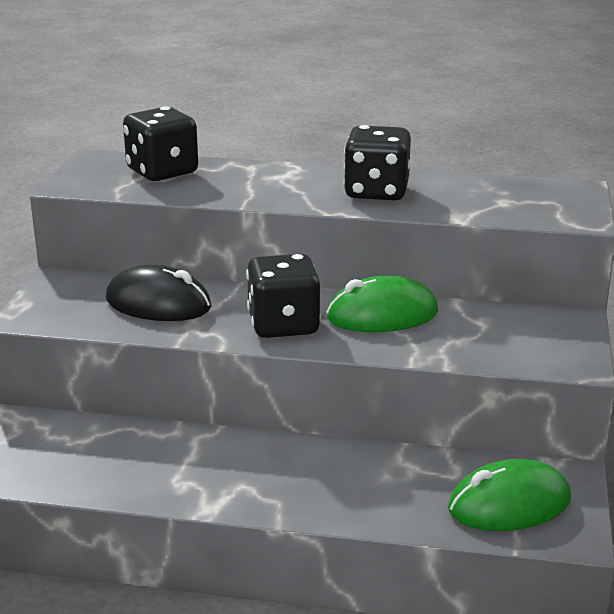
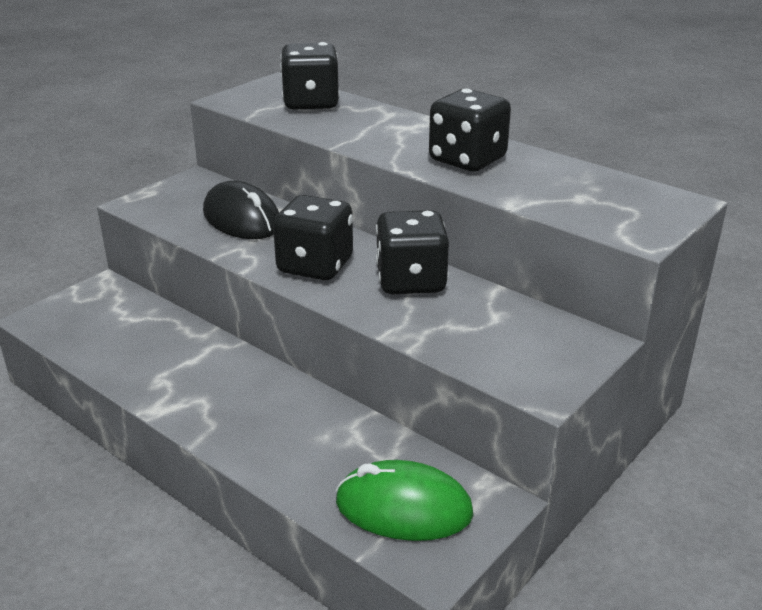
camera: 30 degrees right, 5 degrees up
(382, 315) = (411, 281): green mouse -> black dice

